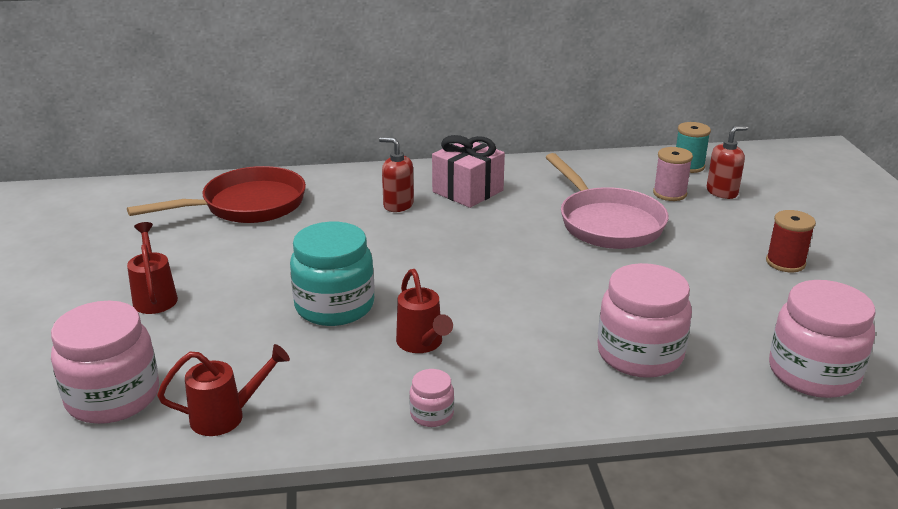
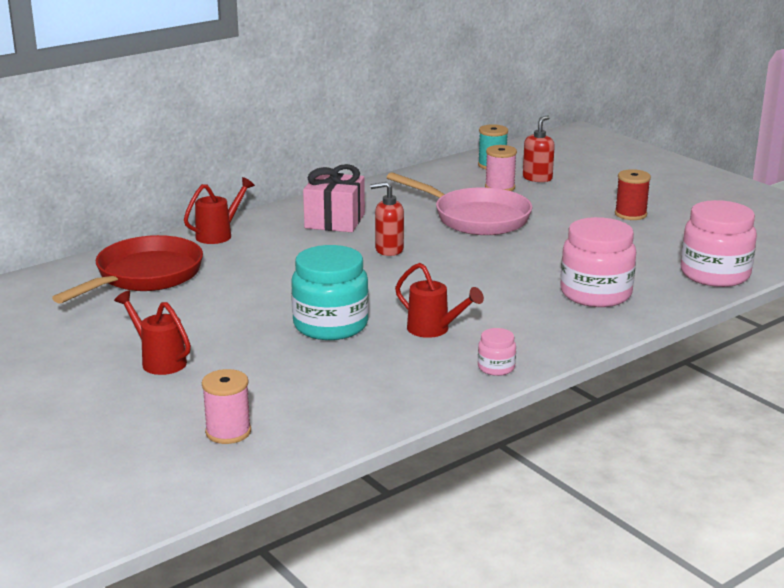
camera: 30 degrees left, 5 degrees down
(113, 397) = (228, 432): pink jar -> pink spool
(227, 416) = (343, 414): red watering can -> red watering can (219, 234)
(398, 205) = (287, 244): red soap dispenser -> red soap dispenser (389, 250)

